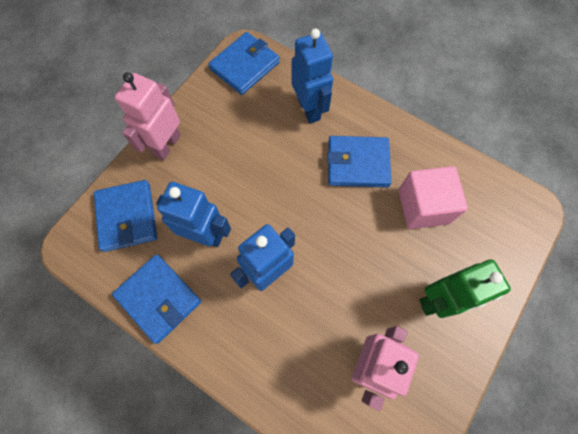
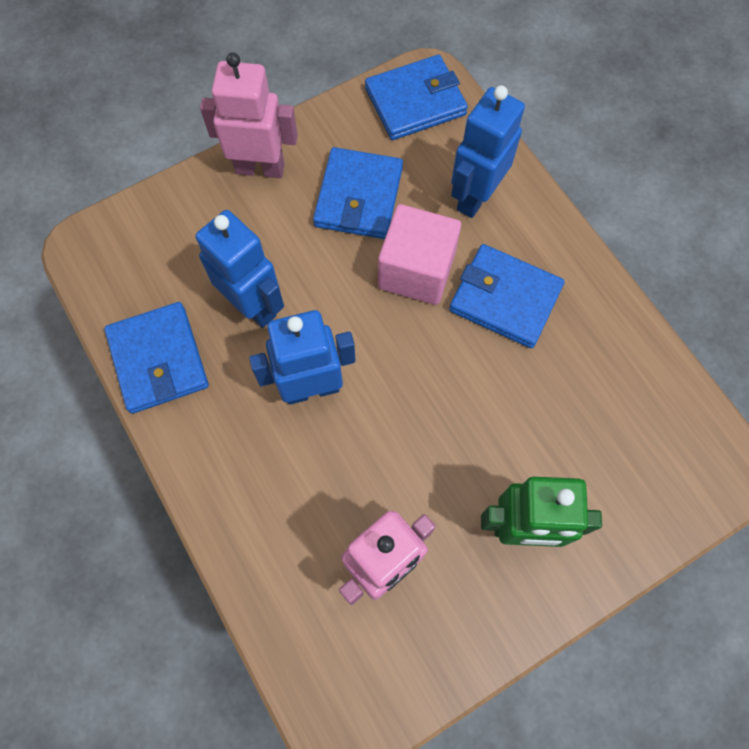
camera: 25 degrees right, 0 degrees up
(127, 217) = (167, 241): blue wallet -> blue wallet (358, 197)
(167, 145) = (260, 168): pink robot -> pink robot turned 45 degrees clockwise
(309, 109) = (475, 197): blue robot -> blue robot turned 150 degrees counterclockwise
(423, 206) = (567, 396): pink cube -> pink cube (416, 271)

